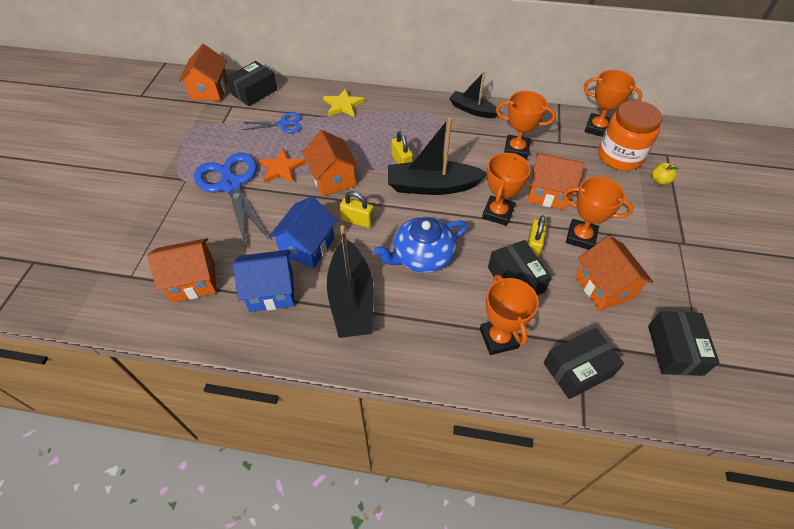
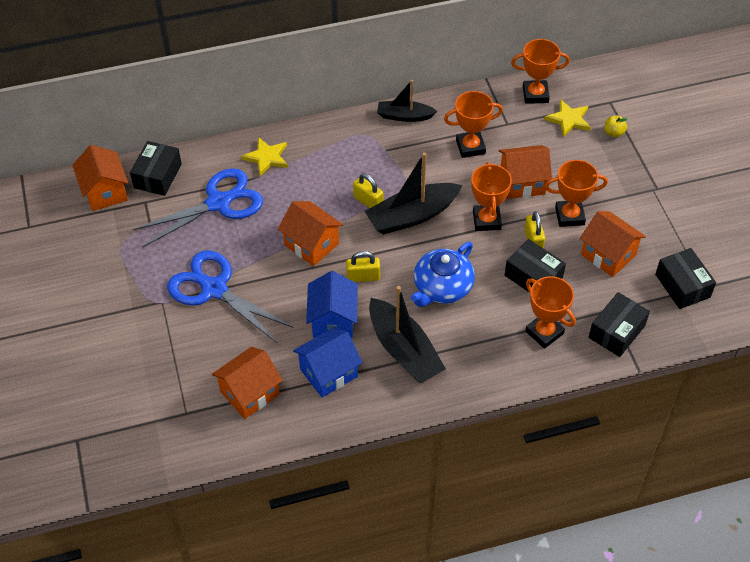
camera: 25 degrees left, 0 degrees up
(281, 168) = (252, 253): orange star -> none
(283, 124) = (218, 203): blue scissors -> blue scissors, size x1.91
(619, 156) = (568, 119): orange jar -> yellow star

